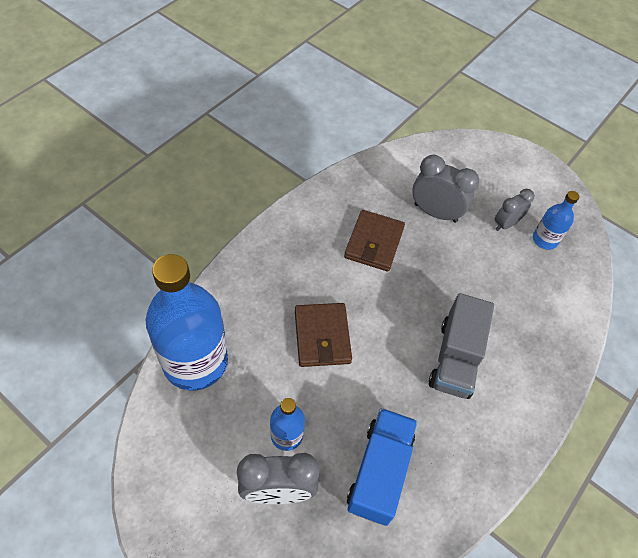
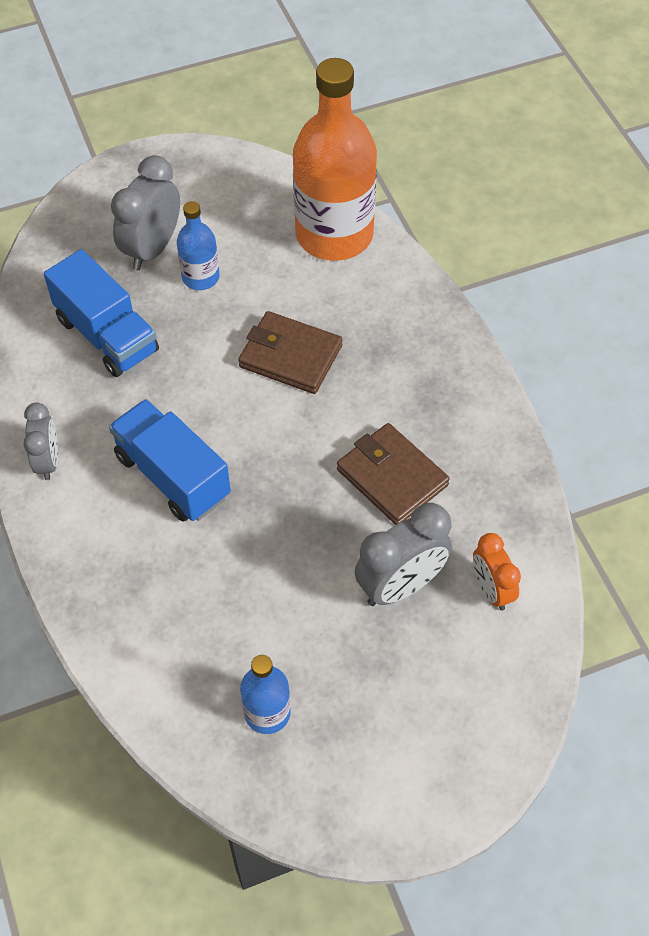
camera: 125 degrees right, 0 degrees up
(195, 361) = (334, 235): blue bottle -> orange bottle
(408, 175) = (491, 590): none -> orange clock
(455, 358) = (173, 476): grey truck -> blue truck
(506, 224) = (326, 674): grey clock -> grey clock (48, 461)

